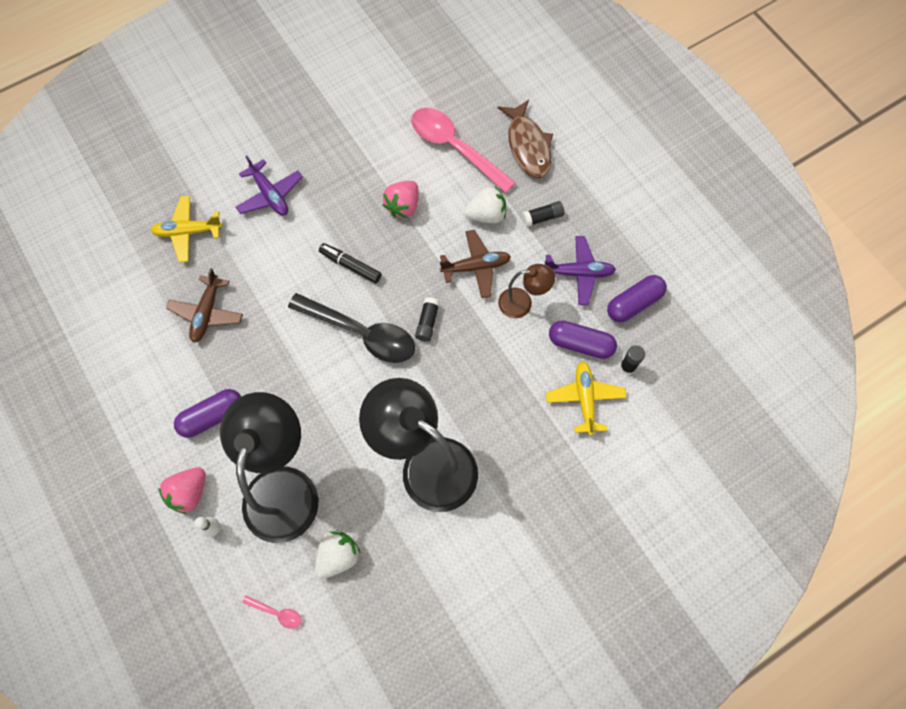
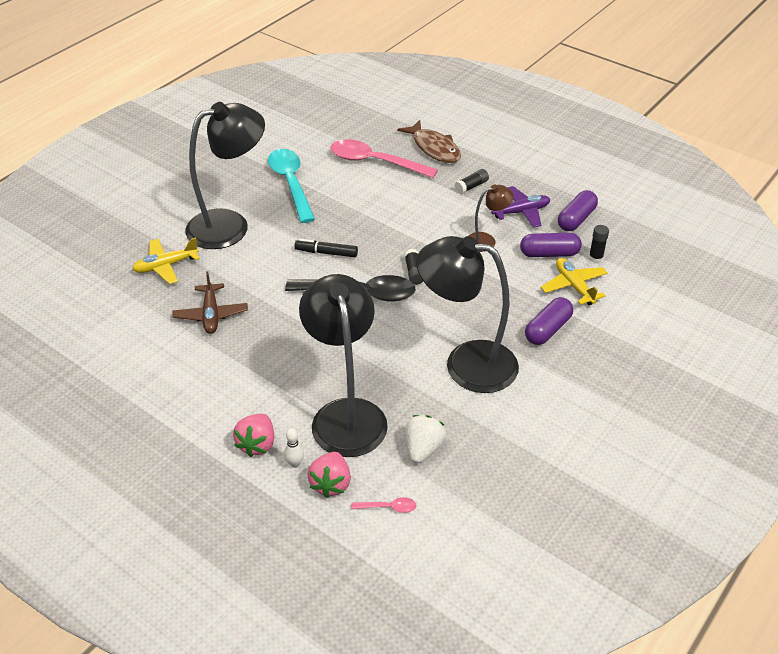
camera: 20 degrees left, 25 degrees down
(212, 416) = (252, 384): purple capsule -> purple capsule (547, 329)
(270, 195) = (230, 225): purple plane -> black lamp
(354, 153) = (291, 184): none -> turquoise spoon
(403, 206) = (351, 206): pink strawberry -> pink strawberry (331, 484)
(476, 267) = (435, 228): brown plane -> none
(486, 215) = (424, 195): white strawberry -> none

